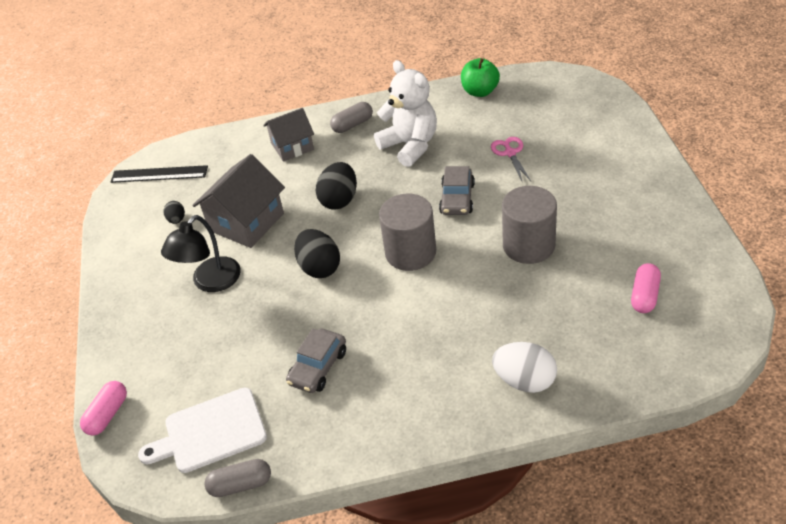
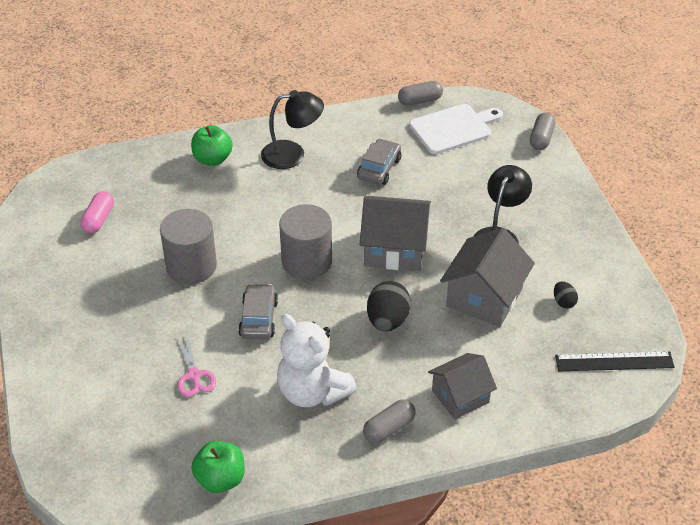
camera: 170 degrees right, 0 degrees up
(107, 414) = (541, 138): pink capsule -> grey capsule
(319, 267) = (394, 248): black egg -> grey house
(423, 389) = (292, 154): none -> black lamp
(525, 381) = (212, 159): white egg -> green apple

